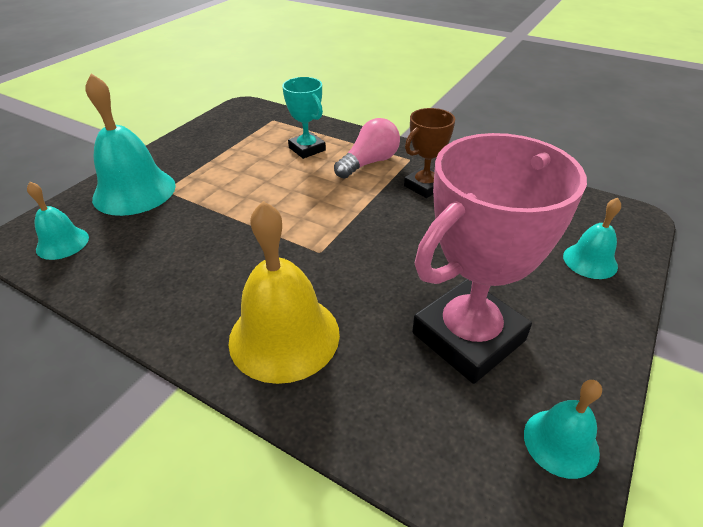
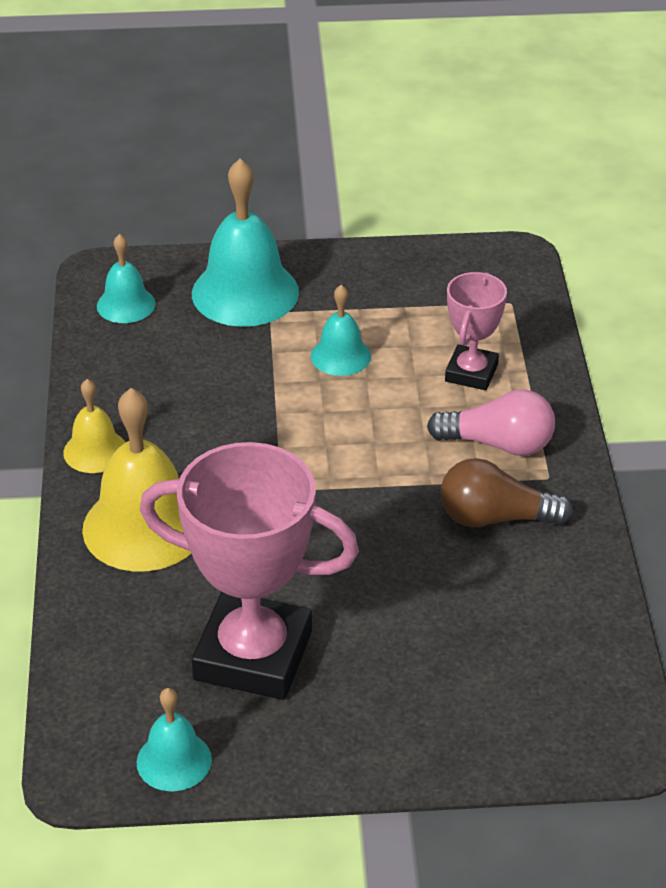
camera: 55 degrees right, 0 degrees up
(176, 326) = (95, 451): none -> yellow bell
(307, 149) = (471, 373): turquoise trophy -> pink trophy
(424, 186) = (495, 518): brown trophy -> brown light bulb
(590, 261) = (475, 720): turquoise bell -> turquoise bell (340, 356)

